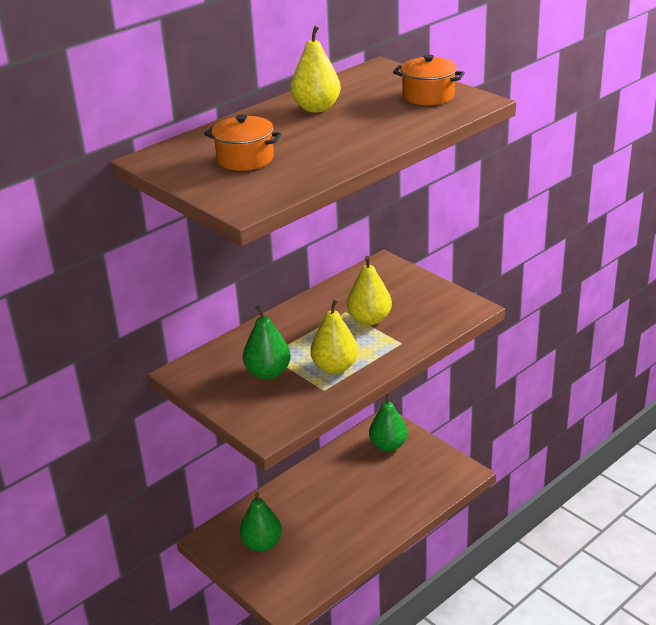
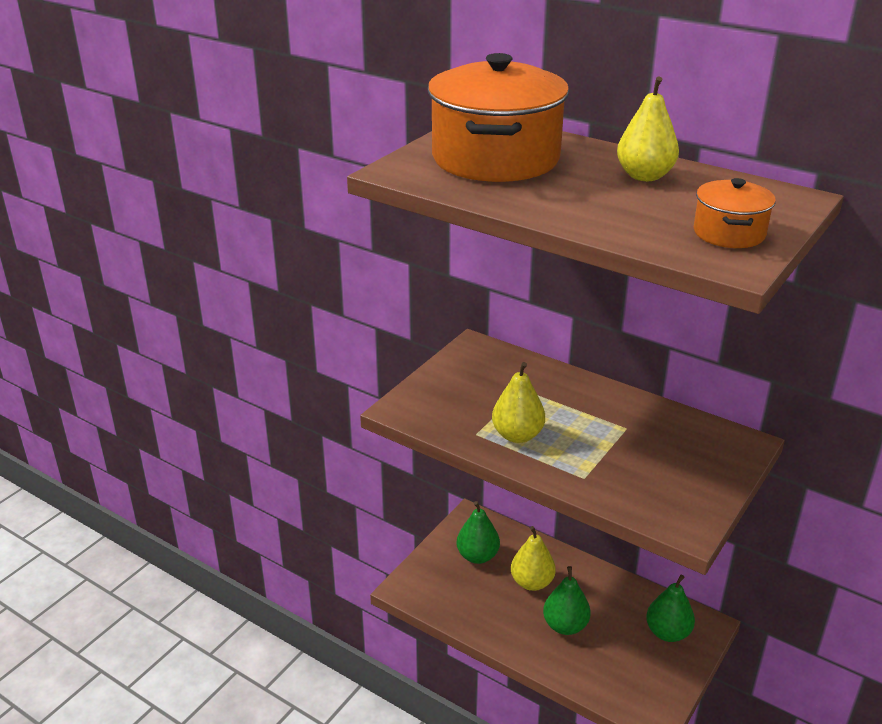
camera: 75 degrees right, 0 degrees up
(245, 159) = (495, 158): orange pot -> orange pot, size x2.09
(268, 373) = (491, 394): green pear -> green pear (565, 625)
(369, 319) = (619, 447): yellow pear -> yellow pear (532, 582)

